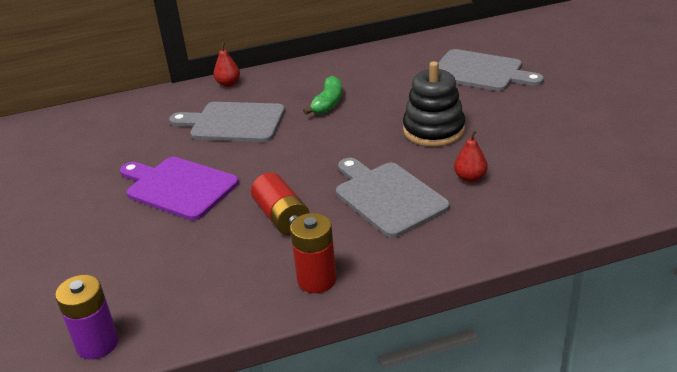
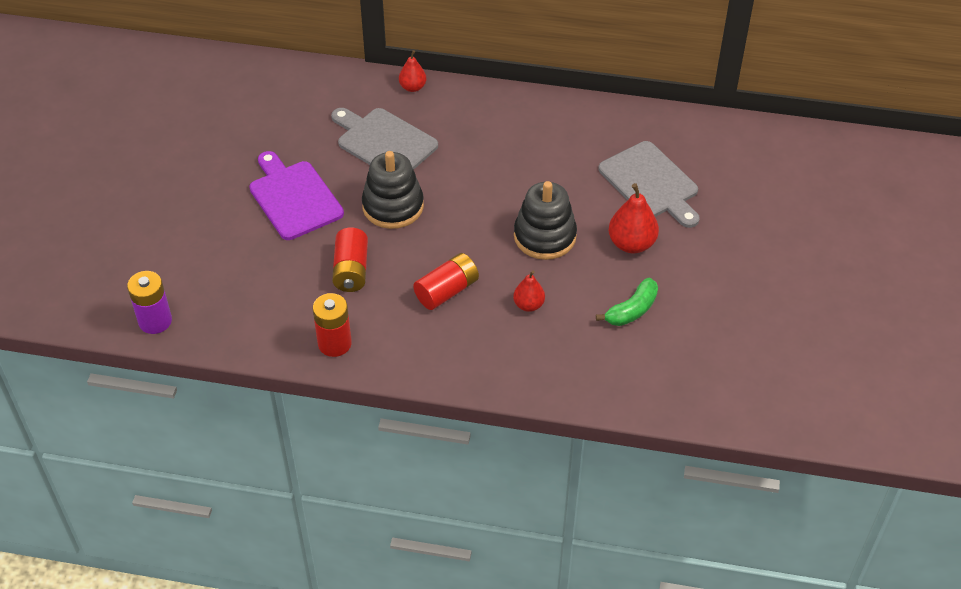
camera: 25 degrees right, 15 degrees up
(280, 159) = (393, 206): none -> black stacking toy
(328, 103) = (481, 157): green banana -> green banana (632, 310)
(387, 197) = (447, 291): grey cutting board -> red battery
(508, 109) = (631, 244): none -> red pear

